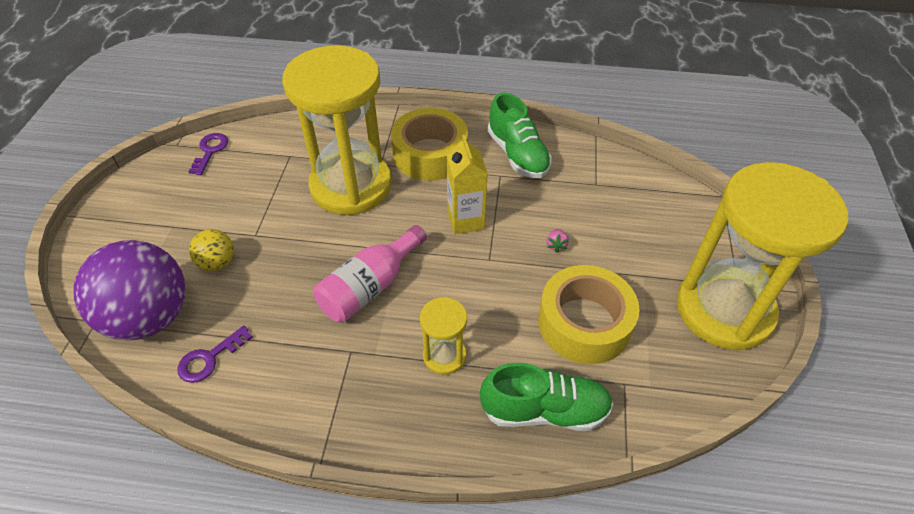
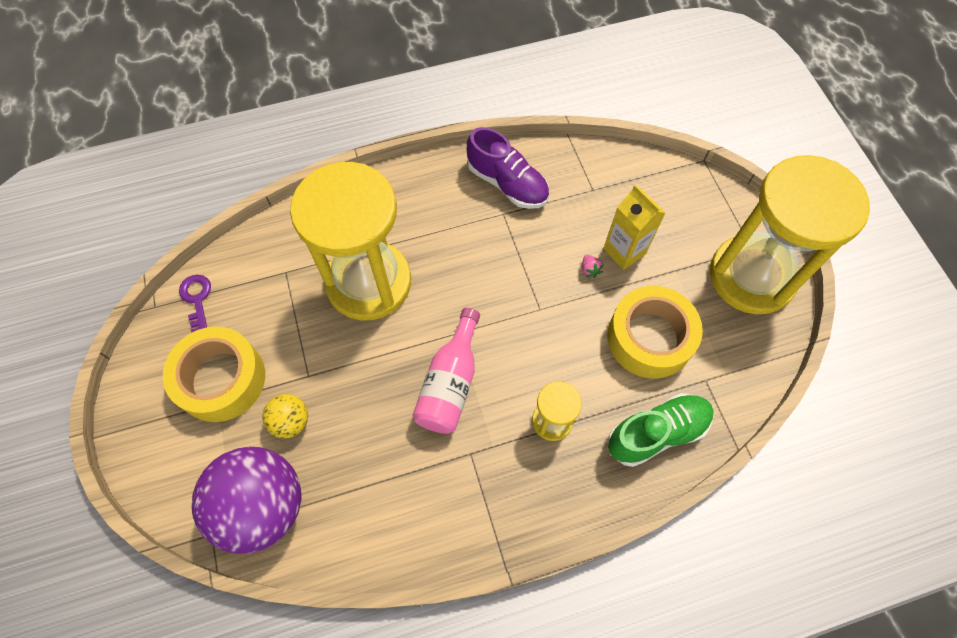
camera: 25 degrees left, 15 degrees up
(209, 358) = (348, 519): purple key -> none
(430, 154) = (425, 215): yellow tape -> yellow tape (221, 379)
(466, 220) = (498, 276): yellow carton -> yellow carton (624, 251)
(517, 155) = (507, 183): green shoe -> purple shoe

